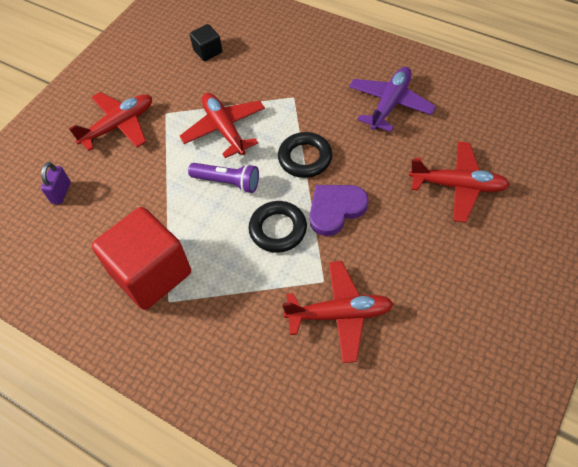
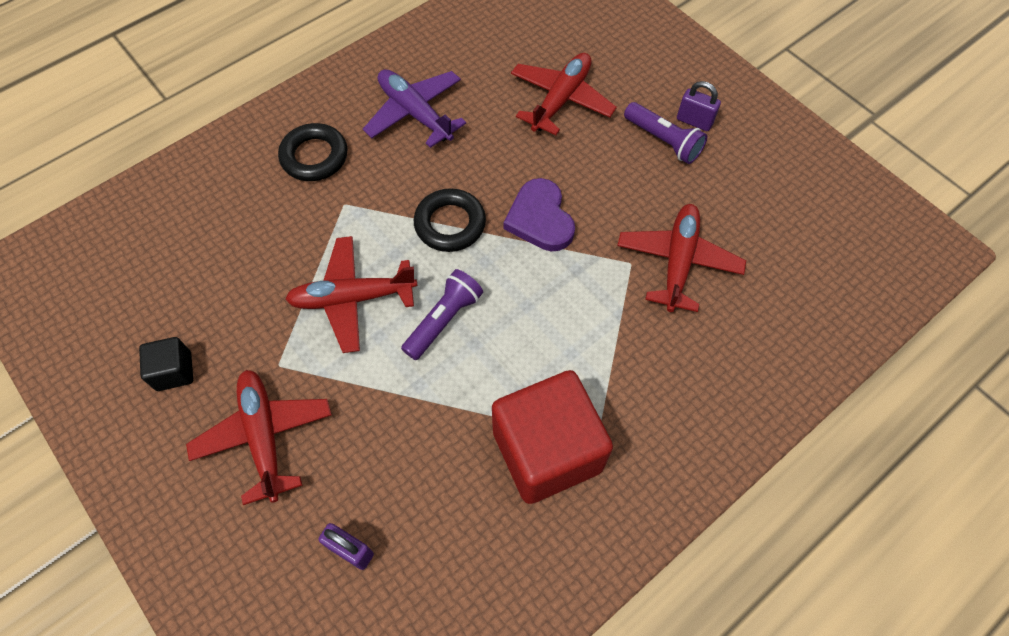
camera: 75 degrees left, 5 degrees up
(208, 51) = (192, 278): black cube -> black cube (174, 371)
(278, 229) = (542, 286): black ring -> black ring (314, 156)
(458, 270) = (663, 141): none -> purple flashlight
(494, 289) = (694, 121): none -> purple padlock

